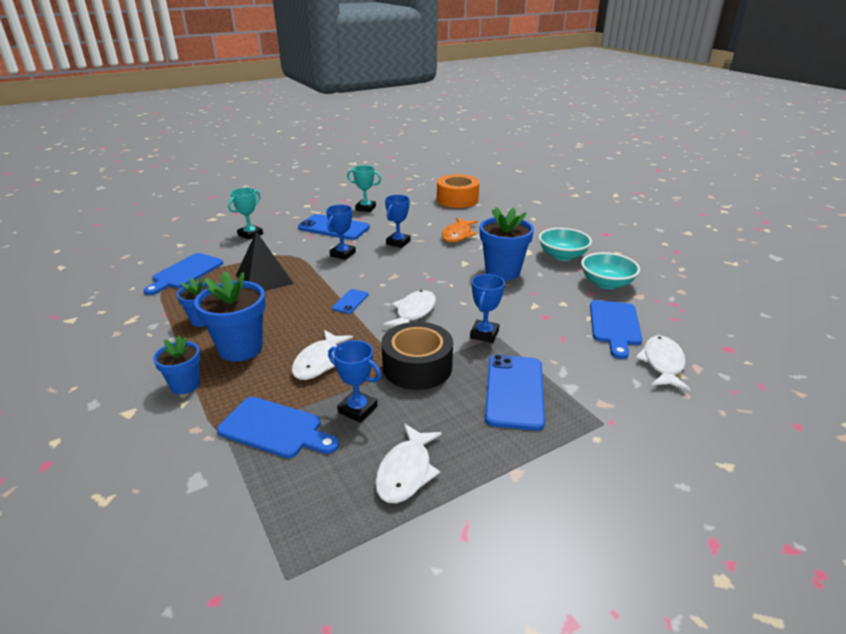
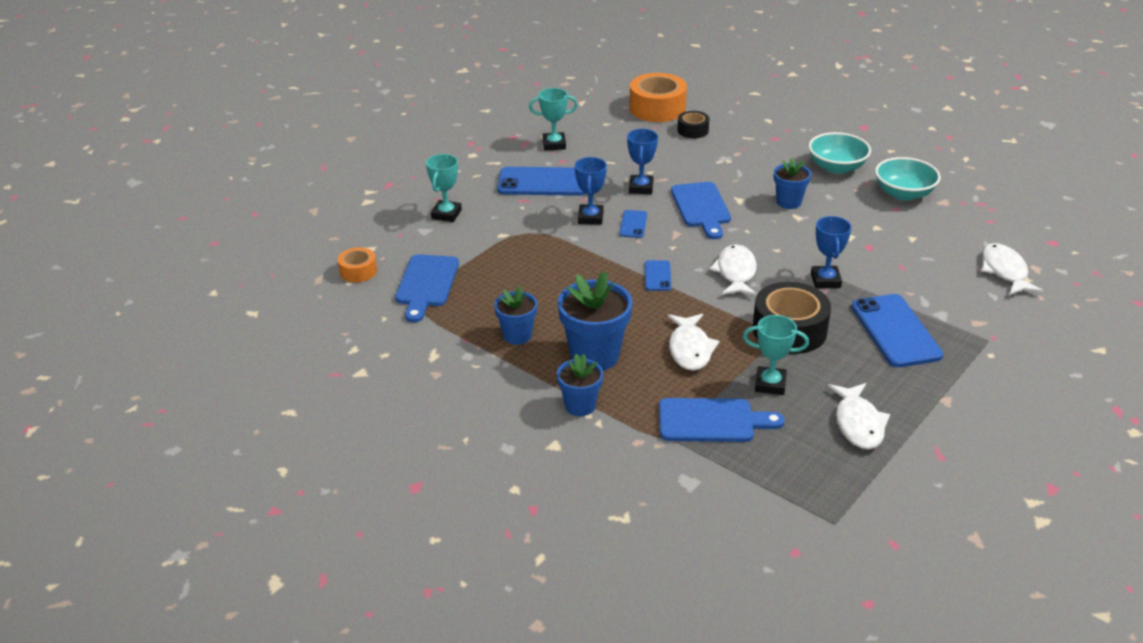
camera: 20 degrees left, 5 degrees up
(154, 256) = (358, 271): none -> orange tape
(264, 279) = (531, 271): black pyramid -> none
(357, 409) = (770, 384): blue trophy -> turquoise trophy
(368, 264) = (633, 224): none -> blue phone
(457, 235) = (701, 162): orange fish -> none
(470, 215) = (693, 130): none -> black tape
(502, 272) = (788, 202): blue flower pot -> blue flower pot, size x0.60
(615, 325) = (941, 241): blue cutting board -> blue cutting board (701, 207)

